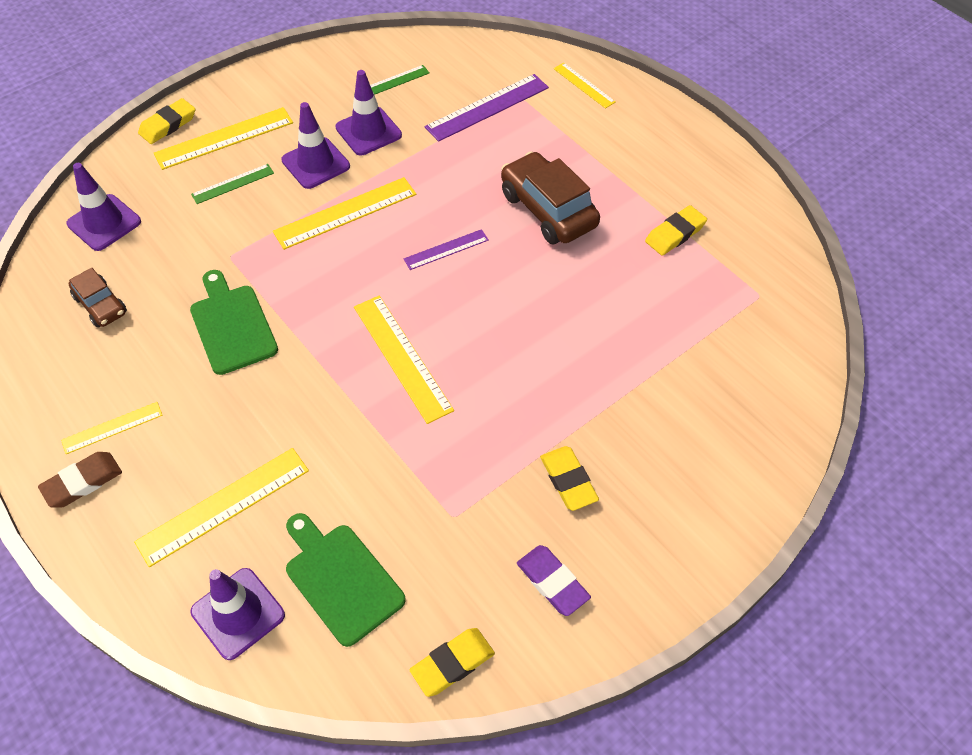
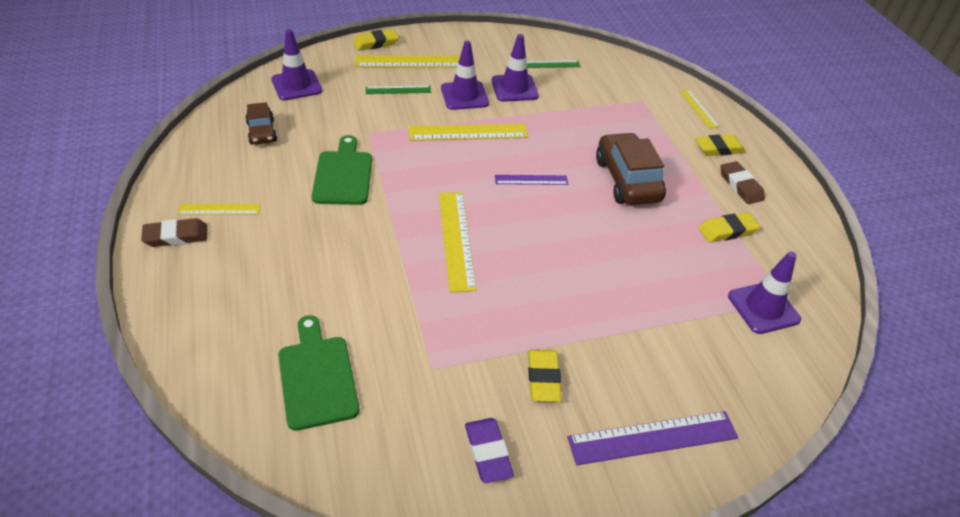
camera: 20 degrees right, 10 degrees down
(224, 506) = (262, 290): yellow ruler -> none
(238, 613) = (225, 369): purple traffic cone -> purple traffic cone (763, 308)
(452, 663) = (368, 480): yellow eraser -> yellow eraser (718, 148)
(487, 107) = (613, 100): purple ruler -> purple ruler (652, 437)
(667, 172) = (740, 186): none -> brown eraser

